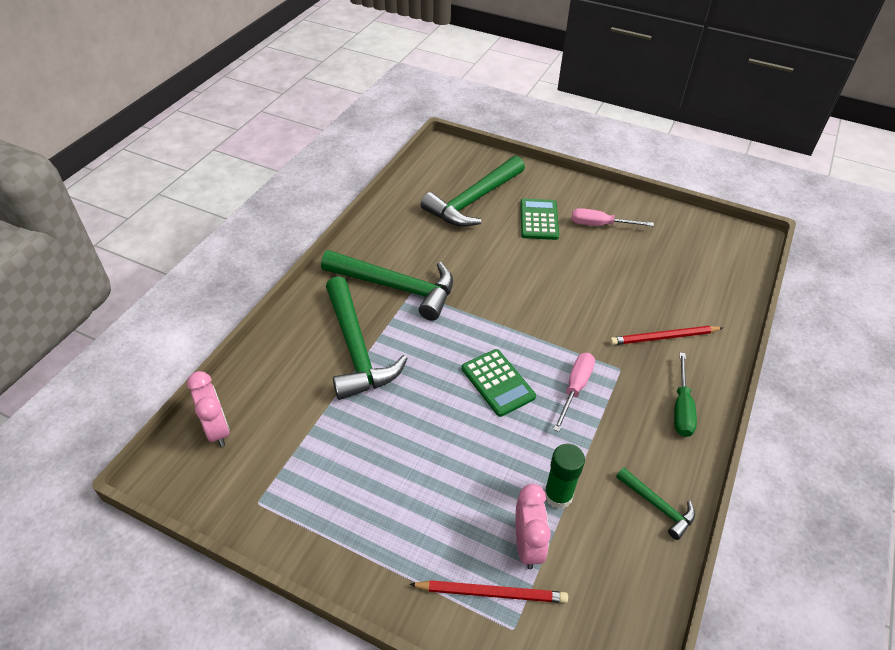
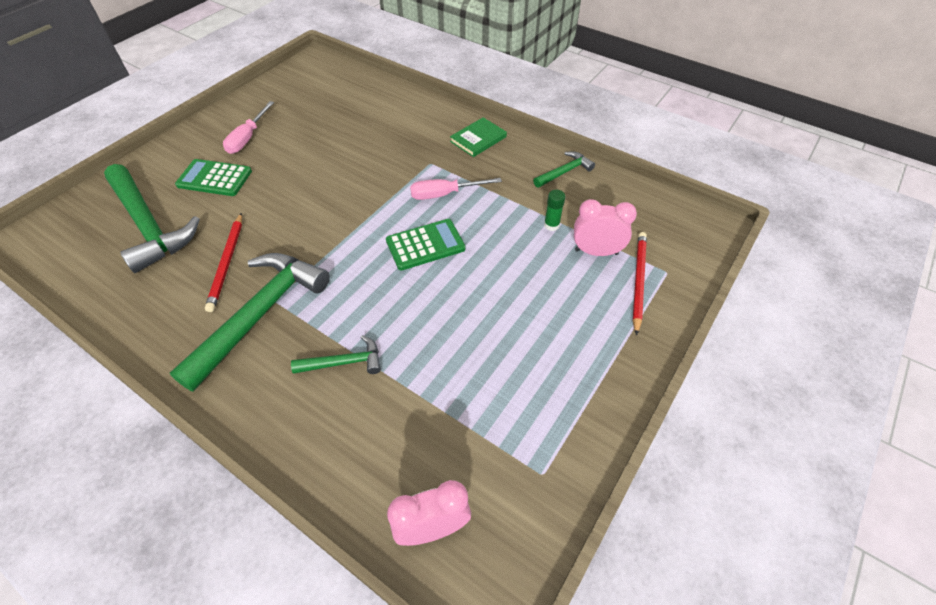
camera: 80 degrees left, 5 degrees up
(356, 349) = (344, 362): green hammer -> green hammer, size x0.48
(558, 495) = (551, 225): green glue stick -> green glue stick, size x0.64
(575, 388) = (444, 194): pink screwdriver -> pink screwdriver turned 45 degrees counterclockwise
(664, 337) = (404, 131): red pencil -> red pencil (227, 263)
(681, 408) = (478, 139): green screwdriver -> green book

